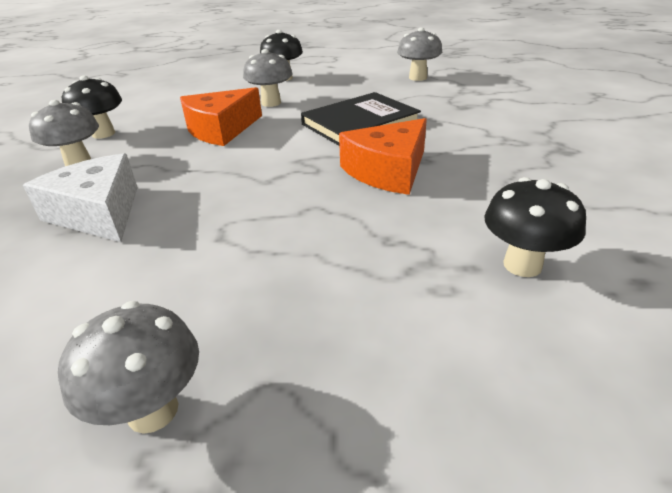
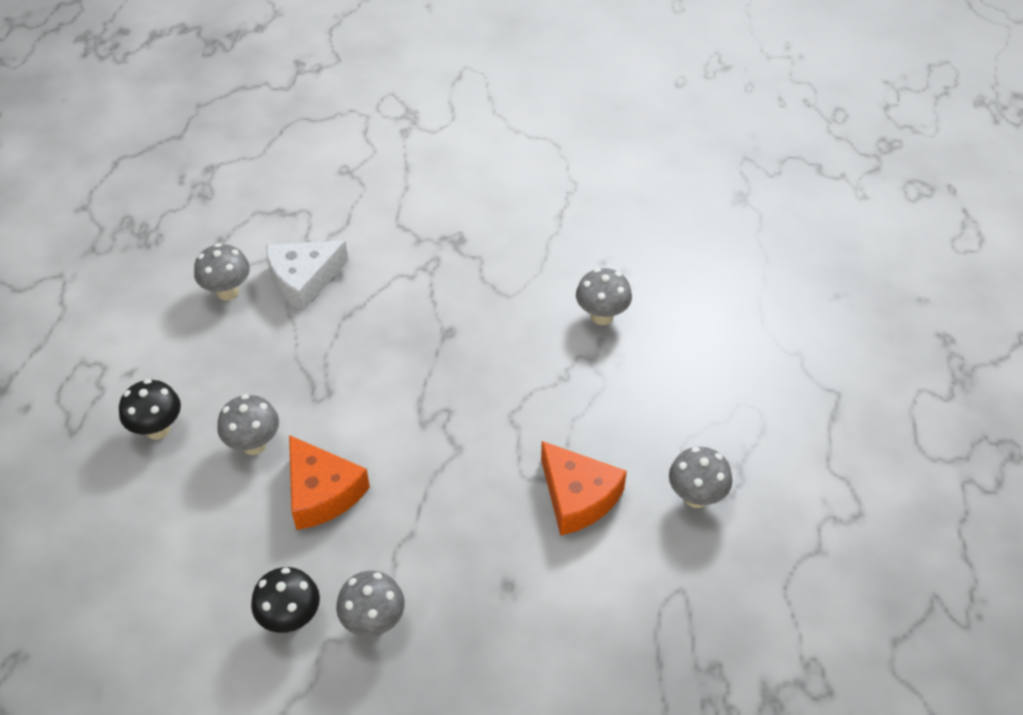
camera: 85 degrees left, 15 degrees up
(99, 213) = (486, 574): white cheese -> white cheese (304, 280)
(360, 123) = (351, 366): black book -> none
(388, 171) = (462, 360): orange cheese -> orange cheese (577, 497)
(522, 265) = (601, 316): black mushroom -> grey mushroom

